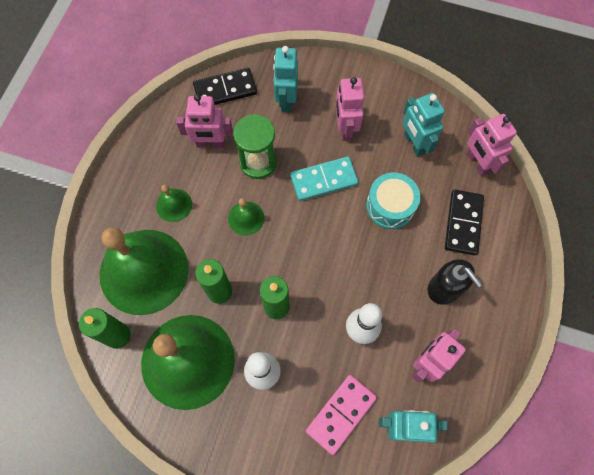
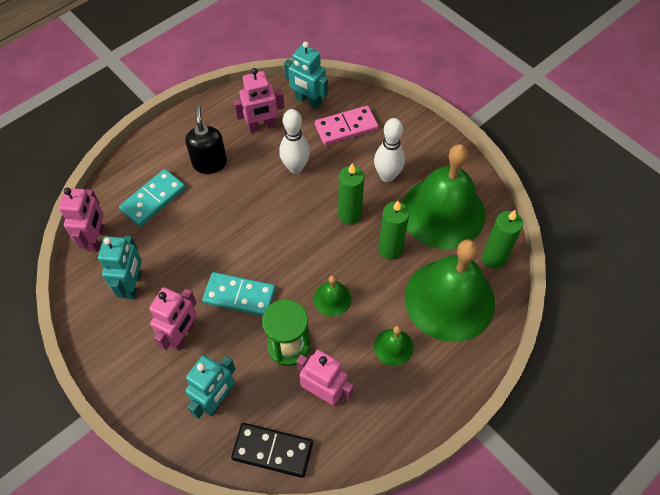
camera: 150 degrees left, 10 degrees down
(390, 206) = (200, 243): turquoise drum -> none
(463, 223) = (153, 199): black domino -> turquoise domino

